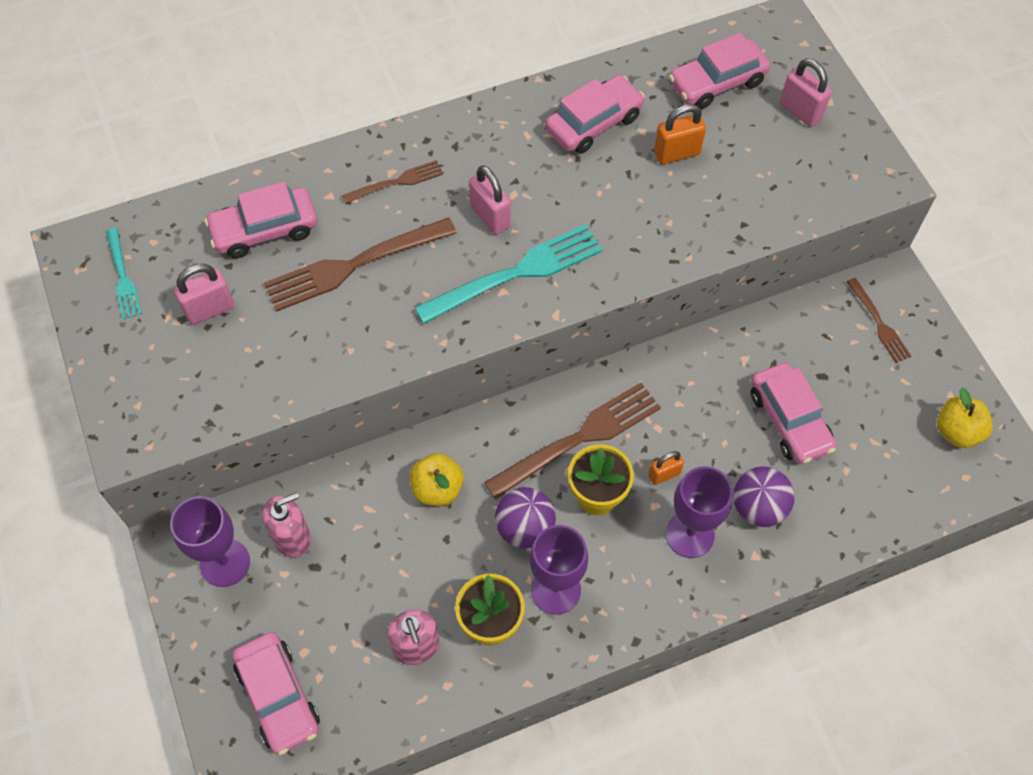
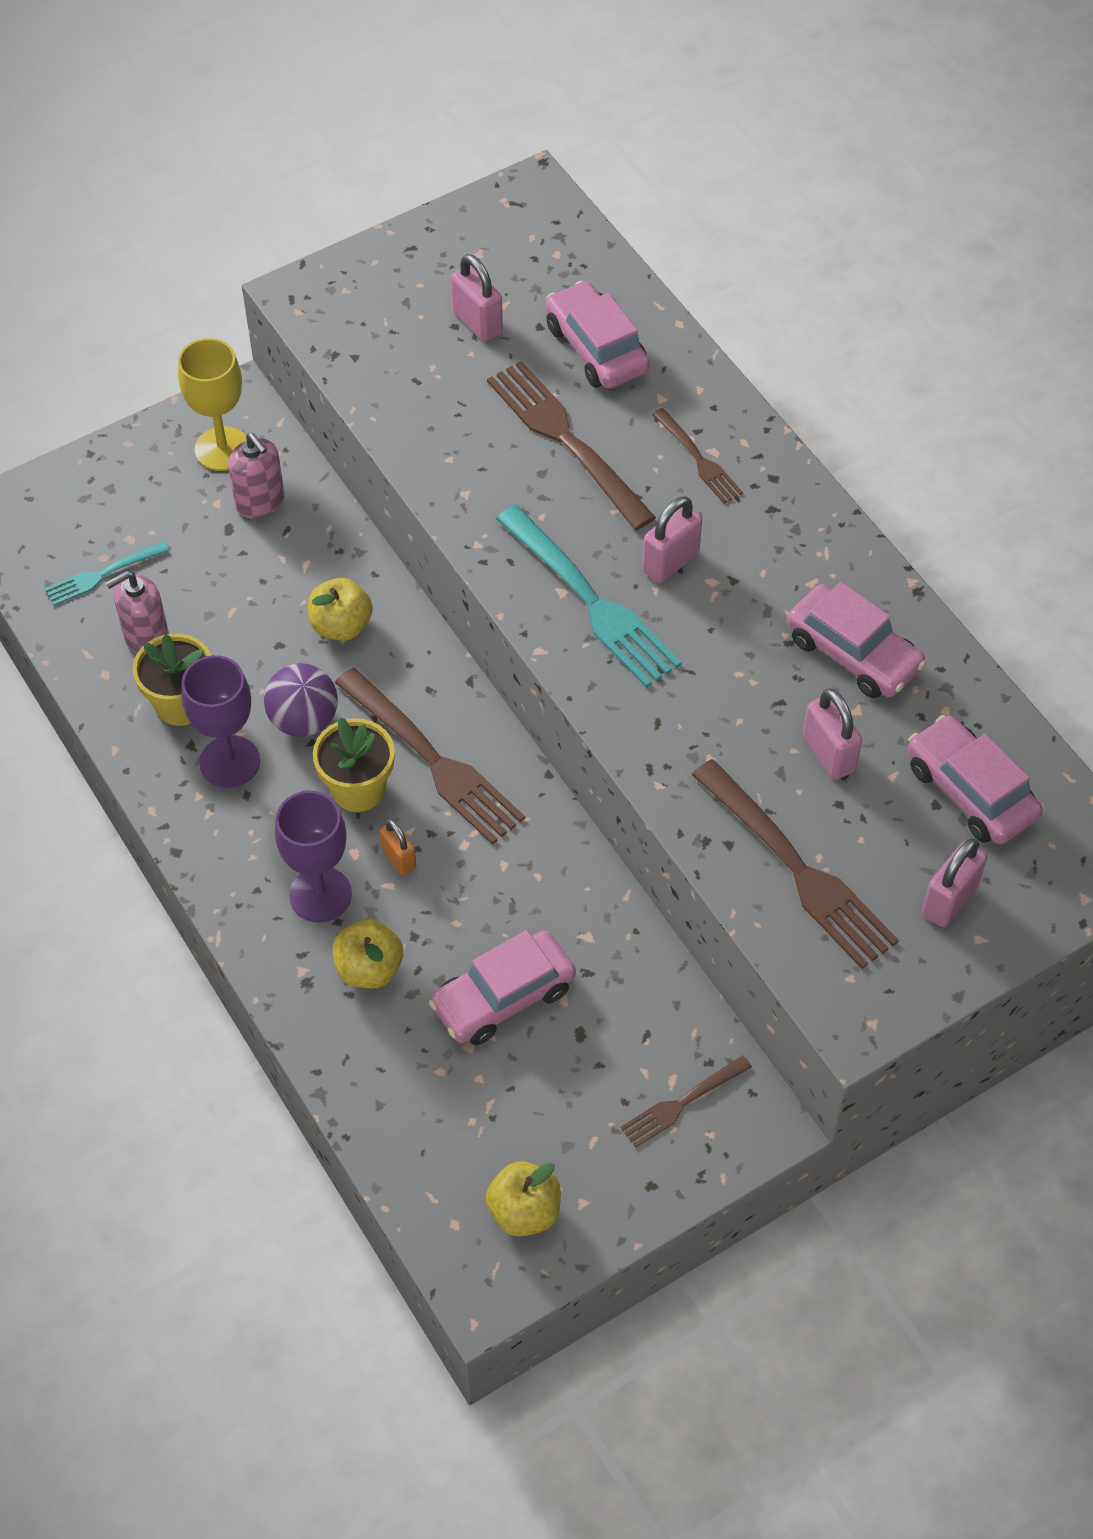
camera: 80 degrees right, 5 degrees down
(123, 276) = (504, 239): turquoise fork -> turquoise fork (103, 574)
(225, 563) = (222, 449): purple goblet -> yellow goblet
(278, 696) = (79, 527): pink car -> none
(677, 153) = (828, 754): orange padlock -> pink padlock
(758, 507) = (369, 968): purple ball -> yellow apple
(768, 188) = (797, 869): none -> brown fork

